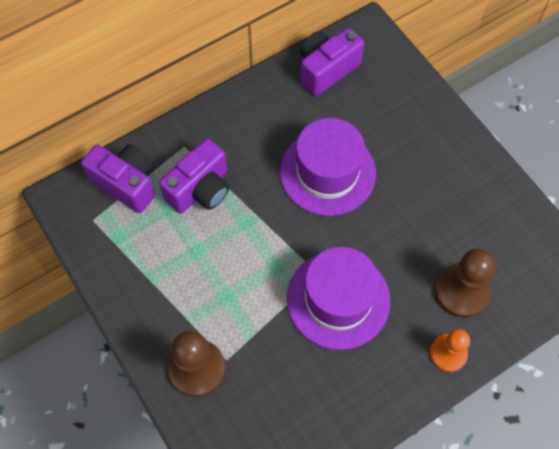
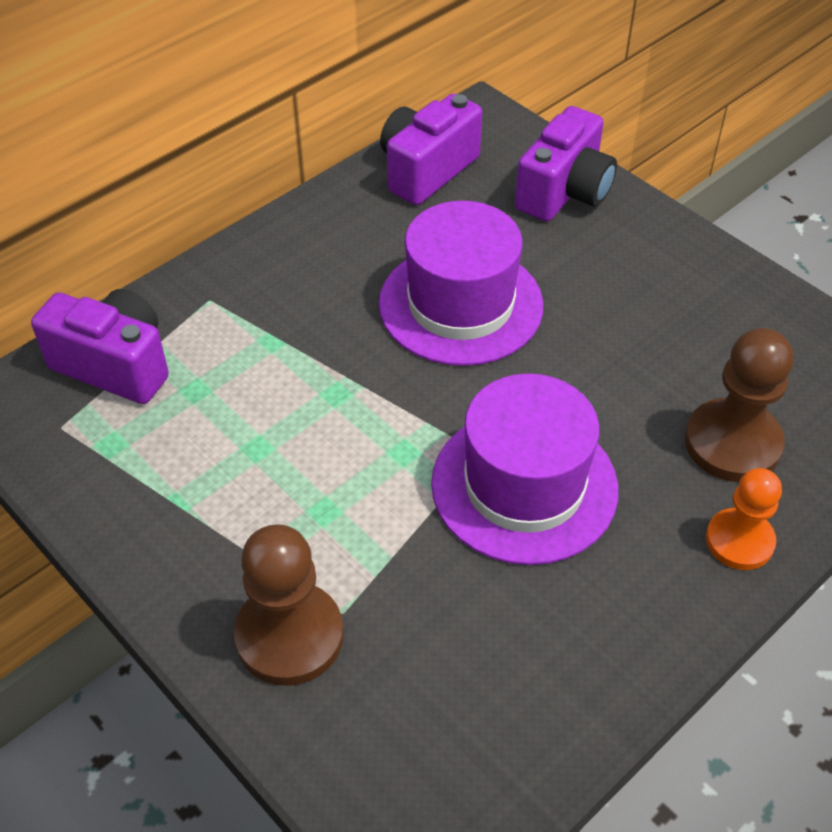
camera: 10 degrees left, 15 degrees down
(200, 189) = (248, 356): purple camera -> purple camera (564, 192)

